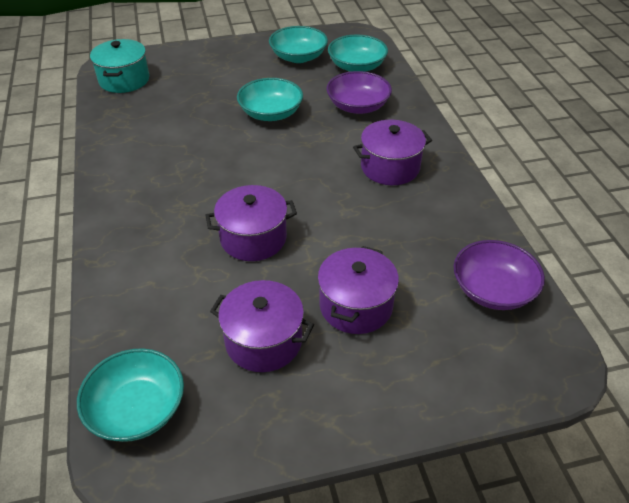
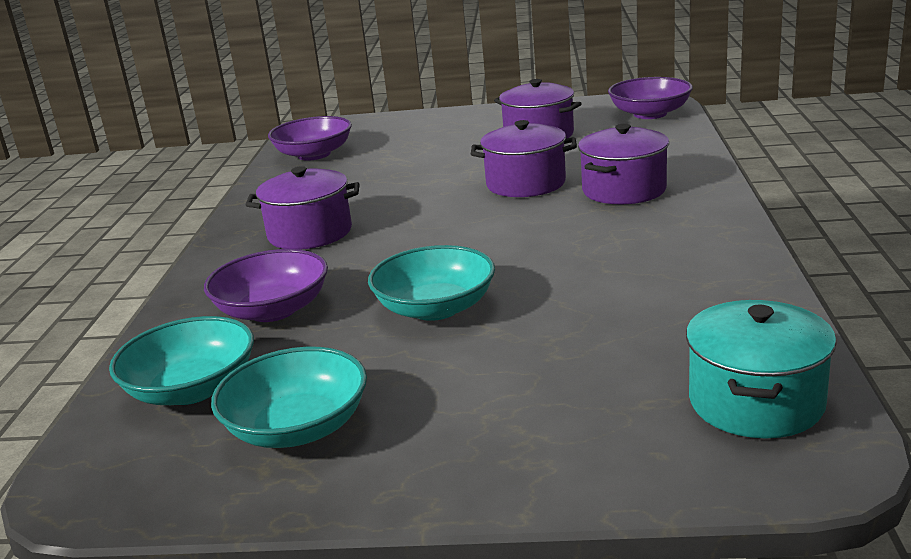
camera: 160 degrees left, 20 degrees down
(137, 409) = (650, 114): turquoise bowl -> purple bowl
(355, 306) = (445, 148): purple pot -> purple pot (624, 190)

